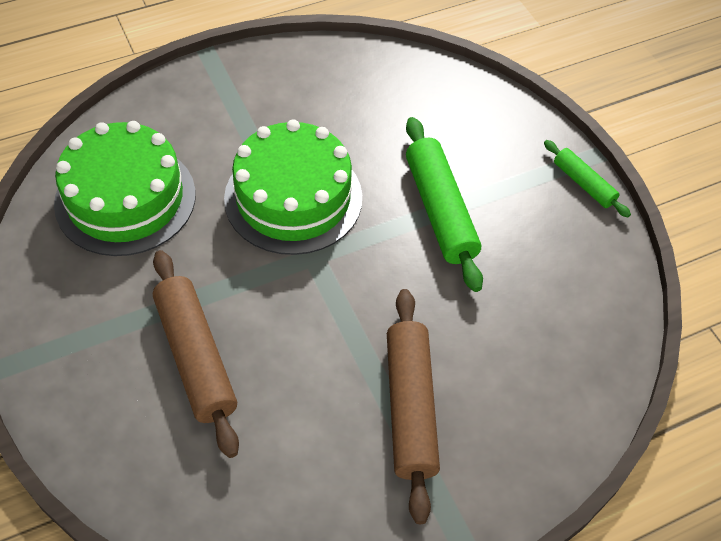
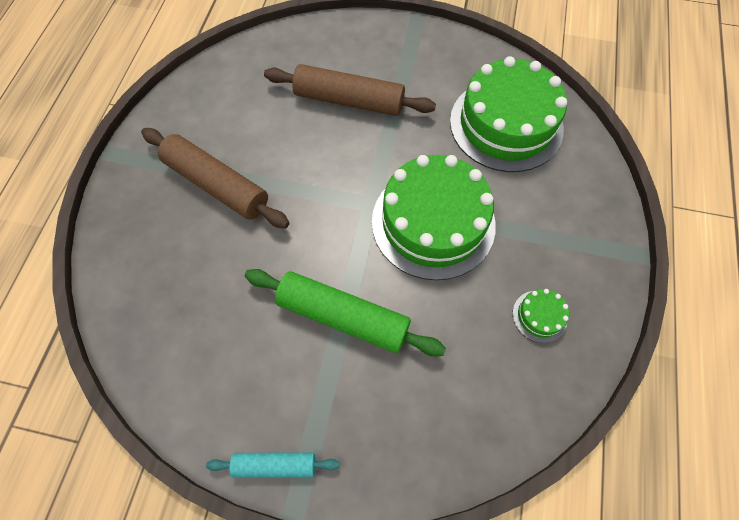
camera: 130 degrees right, 10 degrees up
(320, 90) = (539, 316): none -> green cake
(583, 183) = (275, 465): green rolling pin -> turquoise rolling pin

